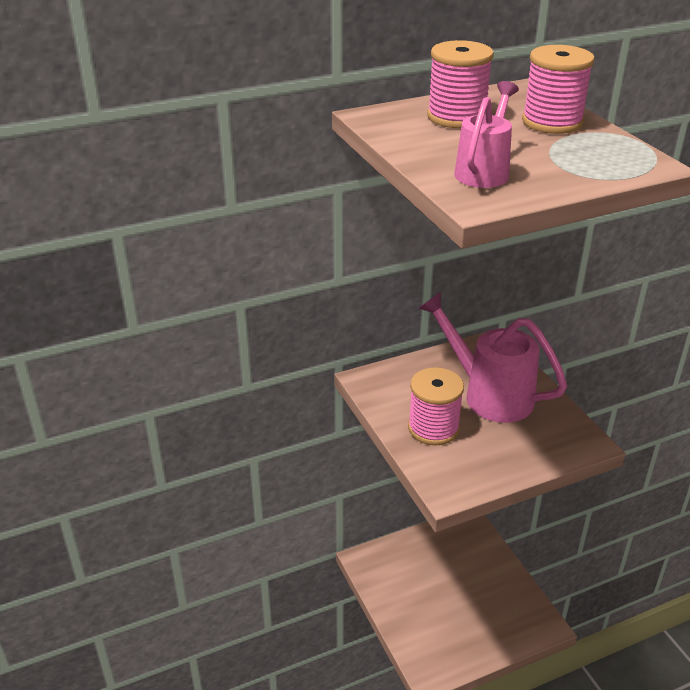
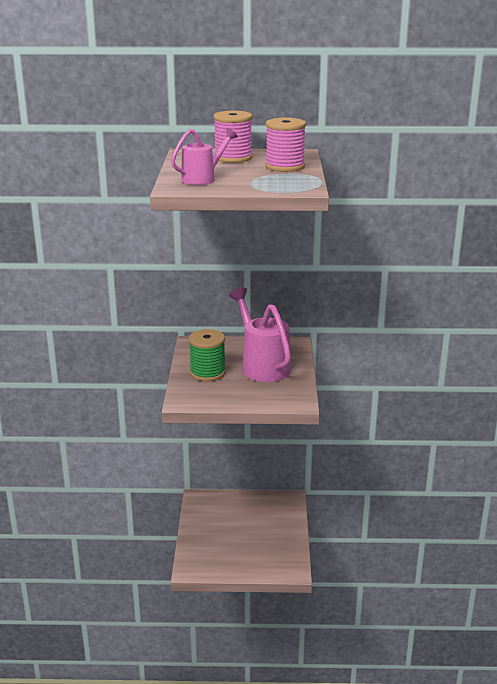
camera: 25 degrees right, 10 degrees down
(433, 428) = (207, 373): pink spool -> green spool

